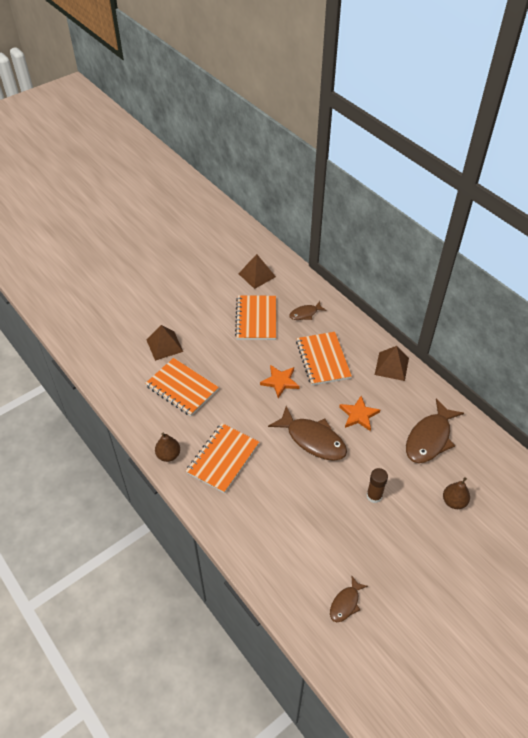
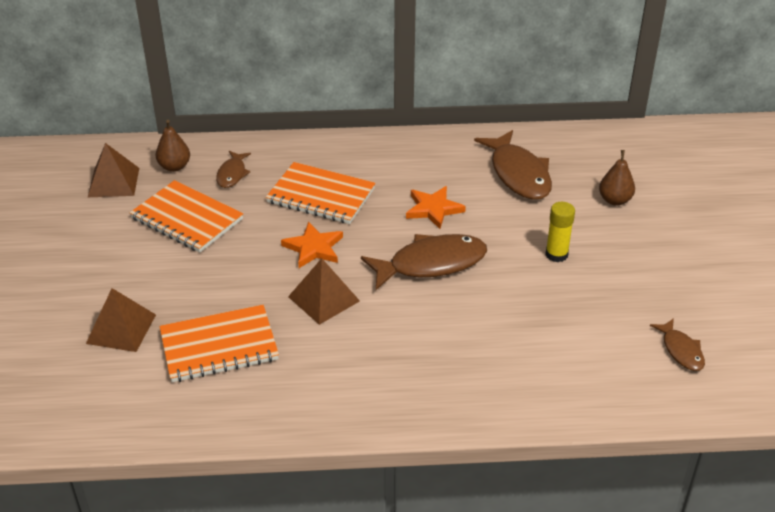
camera: 55 degrees left, 10 degrees down
(168, 455) = (319, 414): brown pear -> brown pear (174, 167)
(223, 458) = (380, 360): orange notebook -> none
(374, 496) = (556, 254): brown glue stick -> yellow glue stick
(391, 366) = (391, 149): brown pyramid -> brown pyramid (324, 298)

